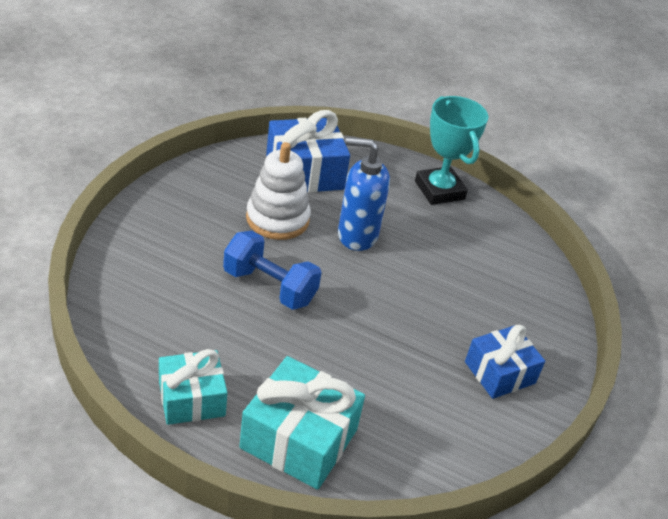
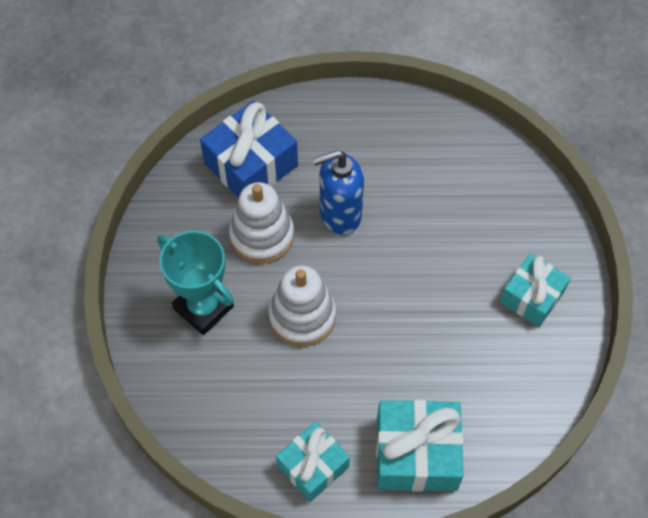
camera: 20 degrees left, 20 degrees up
(269, 287) = (302, 316): blue dumbbell -> white stacking toy
(439, 190) = (380, 117): turquoise trophy -> turquoise trophy (203, 307)
(499, 372) = (532, 297): blue gift -> turquoise gift

